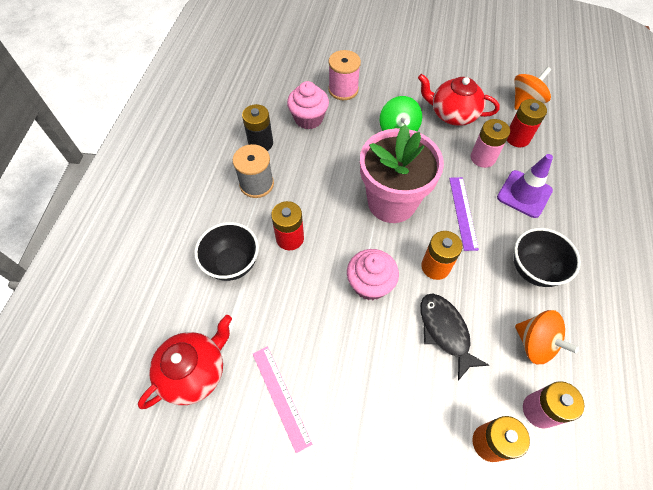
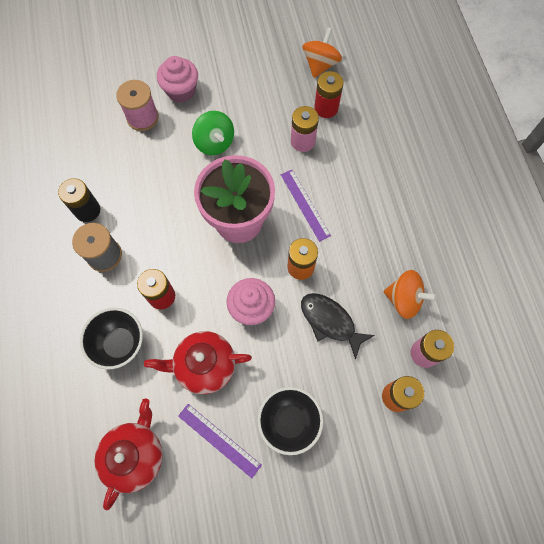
camera: 25 degrees left, 10 degrees up
(281, 397) = (219, 440): pink ruler -> purple ruler
(308, 119) = (122, 164): pink cupcake -> pink cupcake (181, 91)
(452, 114) = (259, 105): red teapot -> red teapot (204, 365)
(524, 194) = (351, 164): purple traffic cone -> none
(533, 269) = (382, 234): black bowl -> black bowl (289, 421)

